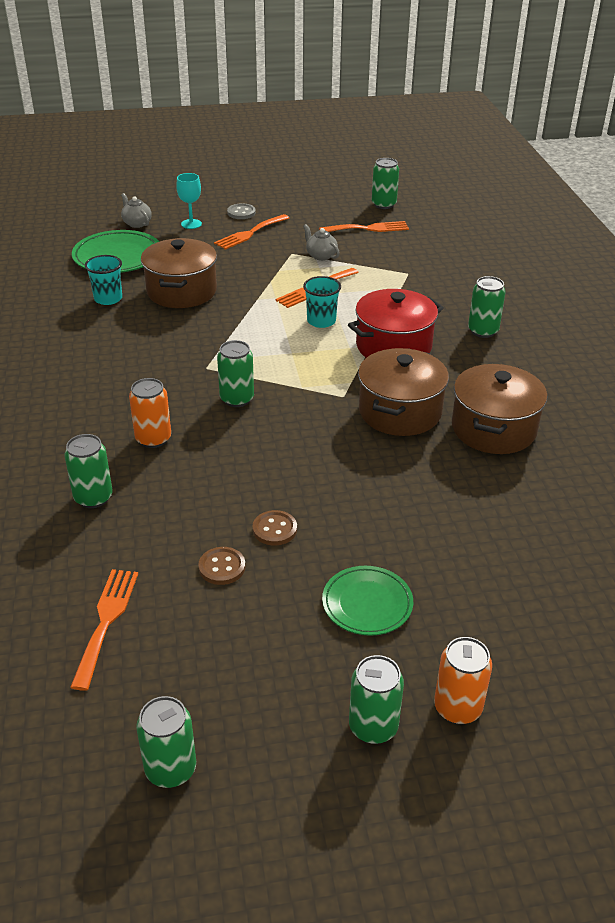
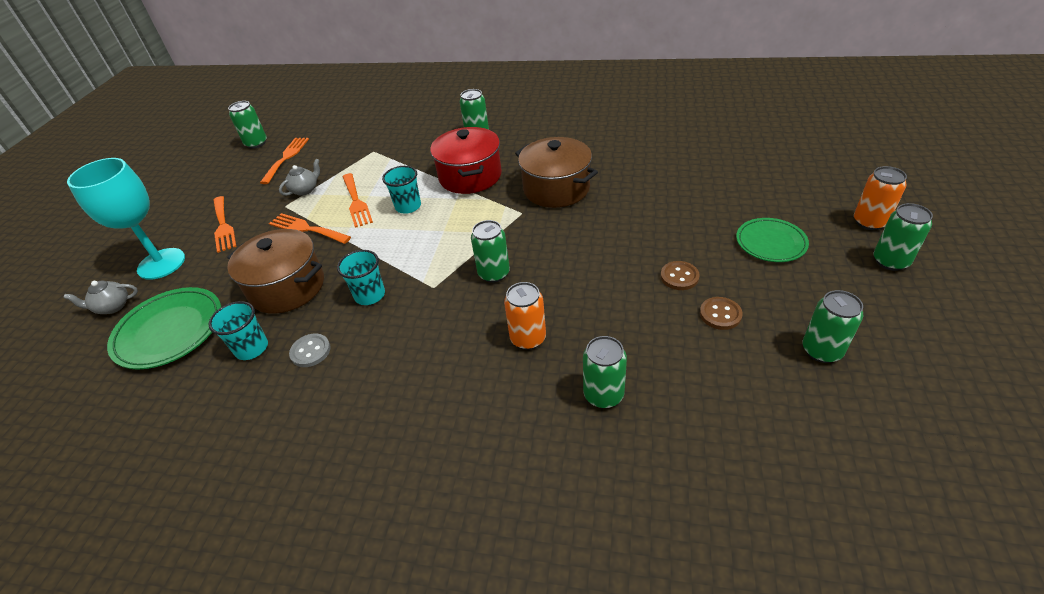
camera: 65 degrees left, 5 degrees up
(106, 621) = (781, 401): orange fork -> orange fork (306, 229)
(170, 769) = (948, 375): green can -> green can (821, 350)
(184, 336) = (370, 295): none -> turquoise cup
(191, 224) = (161, 264): turquoise goblet -> turquoise goblet, size x1.95
(241, 213) = (178, 226): grey button -> grey button (310, 351)
(321, 256) = (305, 190): grey teapot -> grey teapot turned 150 degrees clockwise
(493, 429) = (595, 153): brown pot -> none

